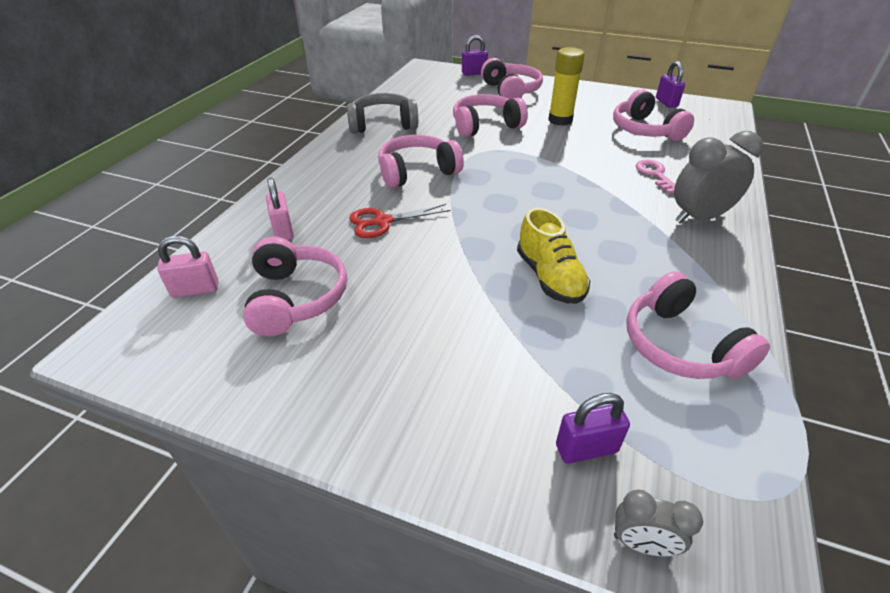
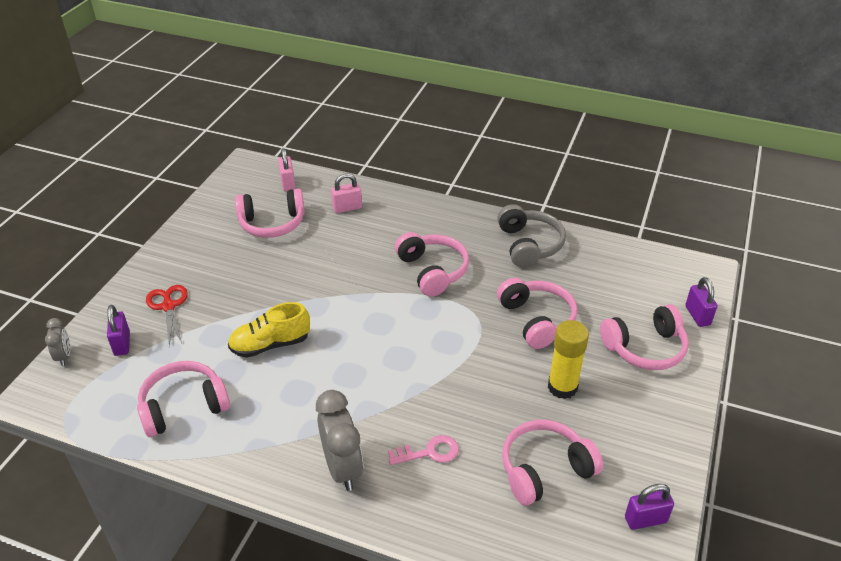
camera: 90 degrees right, 0 degrees up
(382, 222) = (354, 255): red scissors -> red scissors (168, 306)
(642, 544) = (64, 356): grey clock -> grey clock turned 150 degrees clockwise

